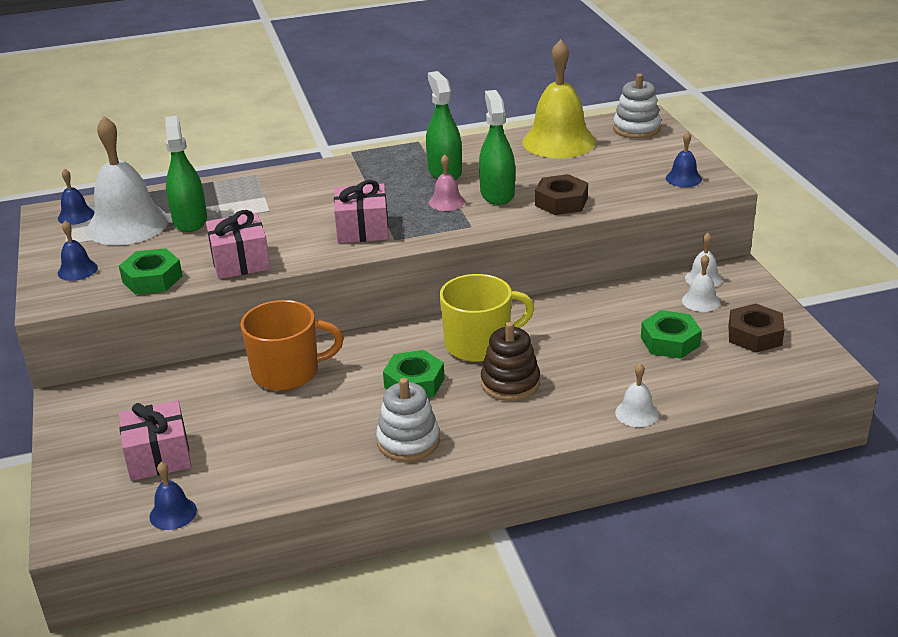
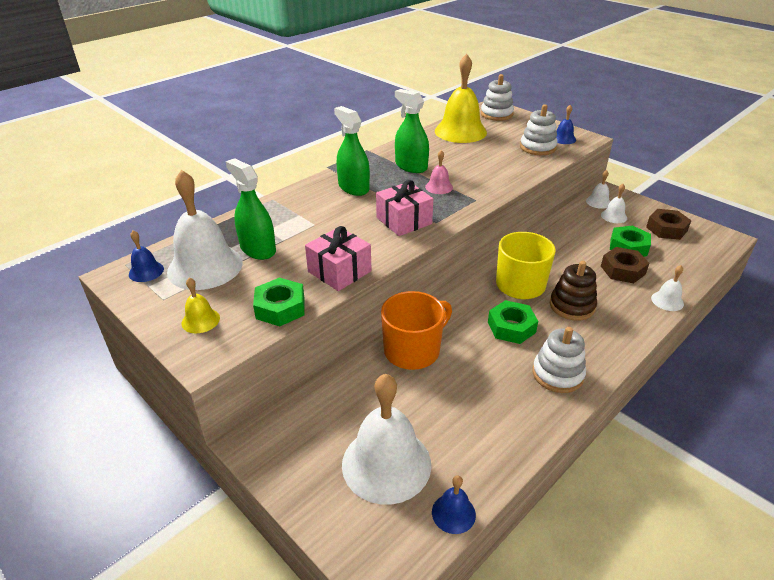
camera: 30 degrees left, 5 degrees up
(77, 270) = (200, 320): blue bell -> yellow bell
(158, 456) = (386, 464): pink gift -> white bell
(497, 194) = (465, 173): green spray bottle -> green spray bottle (353, 187)
(561, 202) = (512, 169): brown nut -> brown nut (622, 270)
(632, 182) = (537, 147): none -> white stacking toy

